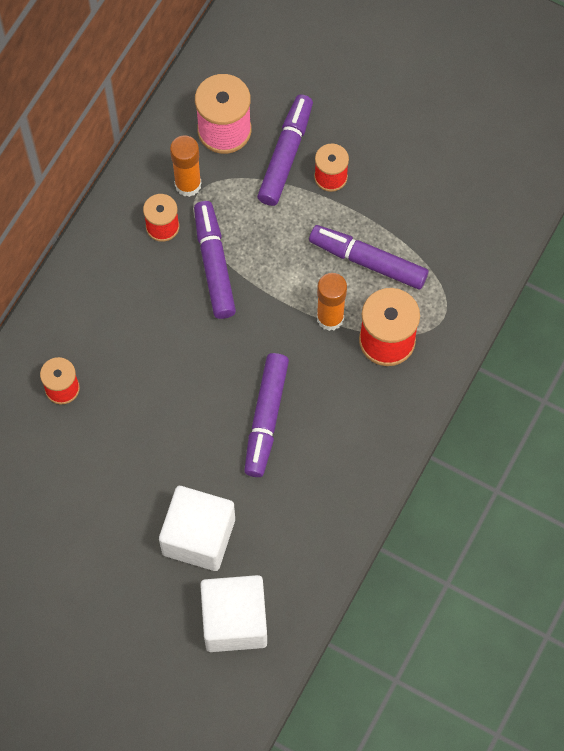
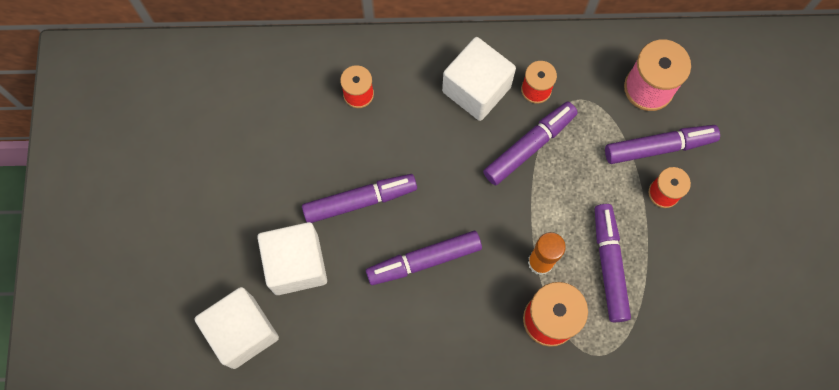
camera: 60 degrees right, 5 degrees up
(127, 278) = (476, 89): none -> white cube
(172, 444) = (360, 201): none -> purple marker
(188, 184) = (584, 88): orange glue stick -> none

